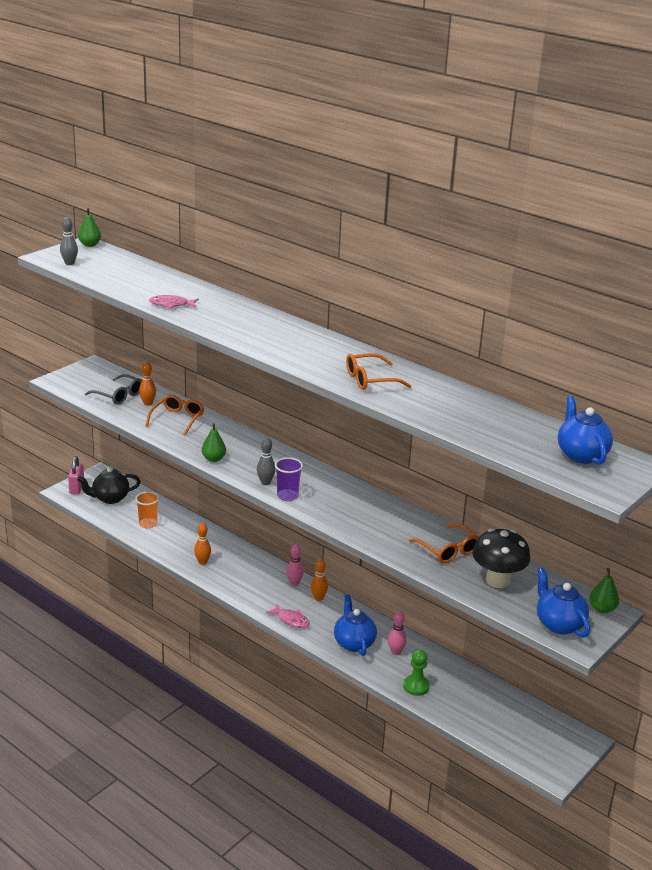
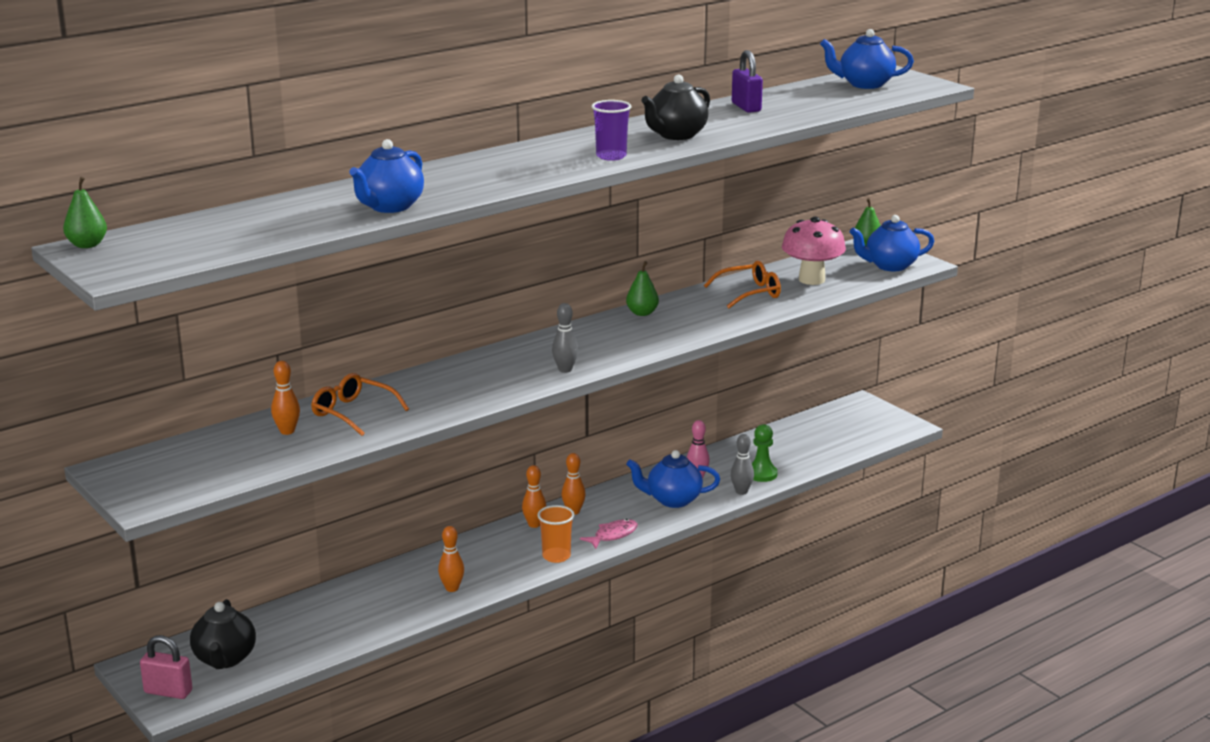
camera: 75 degrees left, 5 degrees down
(69, 263) = (163, 260): grey bowling pin -> grey bowling pin (741, 491)
(119, 395) = (243, 452): grey glasses -> none
(148, 524) = (324, 627): orange cup -> orange cup (556, 556)
(171, 304) = (389, 207): pink fish -> blue teapot
(213, 459) = (486, 396): green pear -> green pear (642, 313)
(287, 496) = (604, 360): purple cup -> purple cup (611, 156)
(294, 583) = (534, 524): pink bowling pin -> orange bowling pin
(370, 380) = (676, 135): orange glasses -> black teapot
(466, 403) = (746, 107): none -> purple padlock
(497, 580) = (811, 279): black mushroom -> pink mushroom

